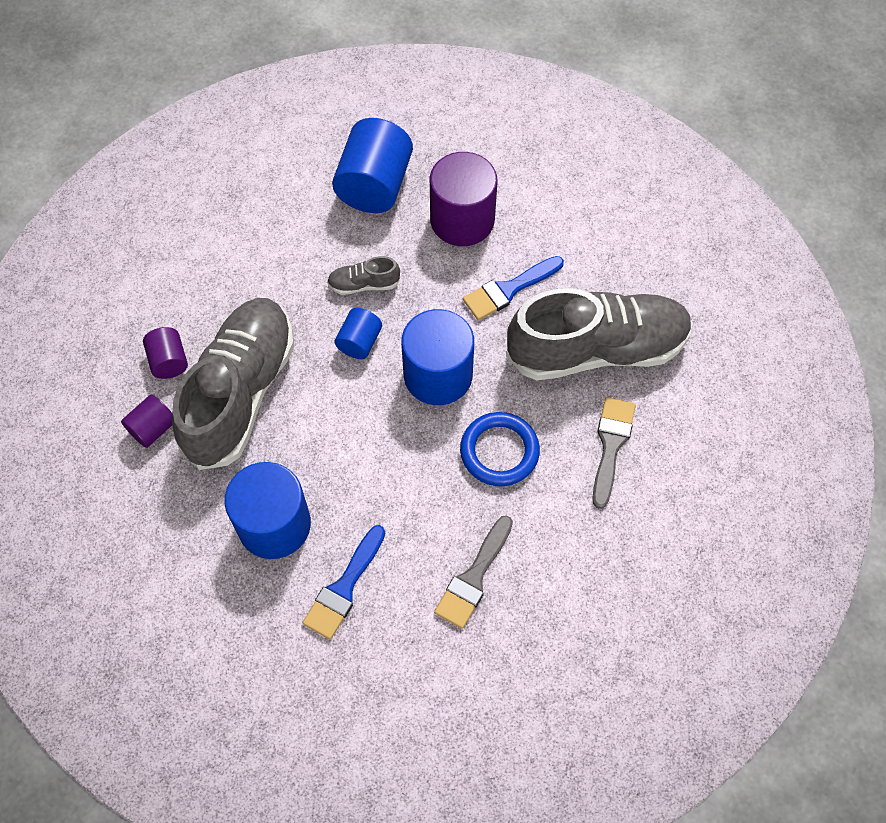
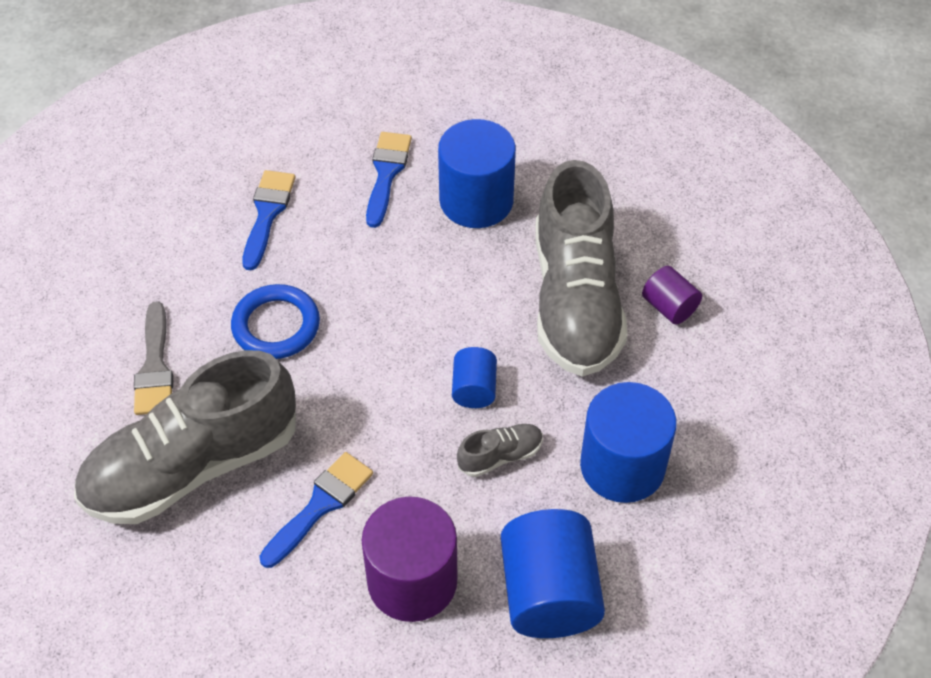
camera: 160 degrees right, 10 degrees down
(153, 428) = (642, 243): purple cylinder -> none
(438, 375) = (370, 381): blue cylinder -> blue cylinder (622, 466)
(473, 577) = (267, 213): grey brush -> blue brush

